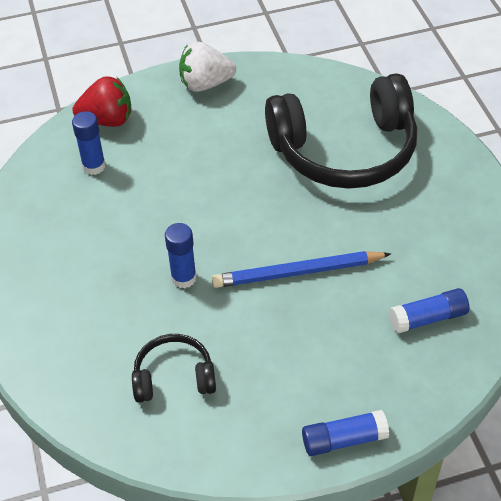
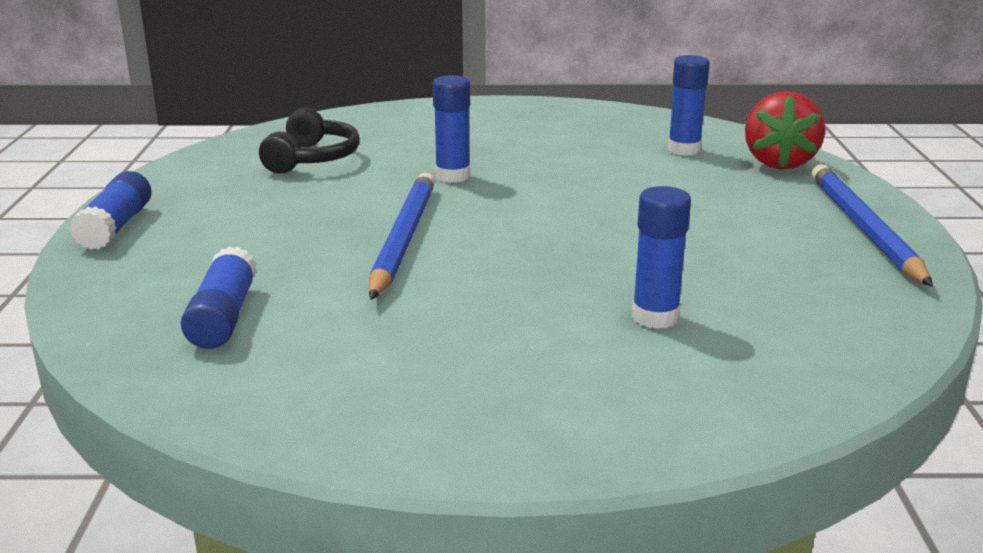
camera: 105 degrees right, 25 degrees down
(205, 84) = (864, 228): white strawberry -> blue pencil
(345, 150) = (655, 317): black headphones -> blue glue stick

